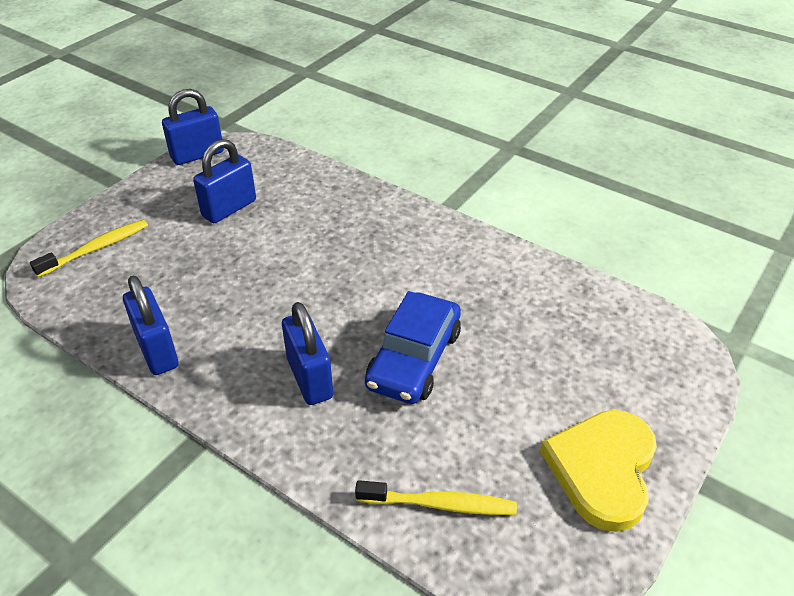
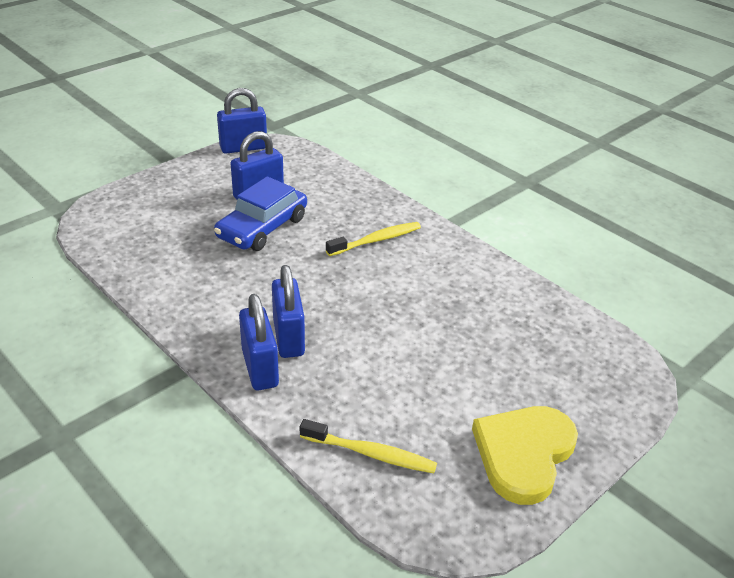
camera: 10 degrees right, 5 degrees down
(96, 248) = (139, 209): yellow toothbrush -> yellow toothbrush (376, 240)
(157, 351) = (167, 295): blue padlock -> blue padlock (260, 368)
(414, 359) = (383, 338): blue car -> blue car (262, 228)

